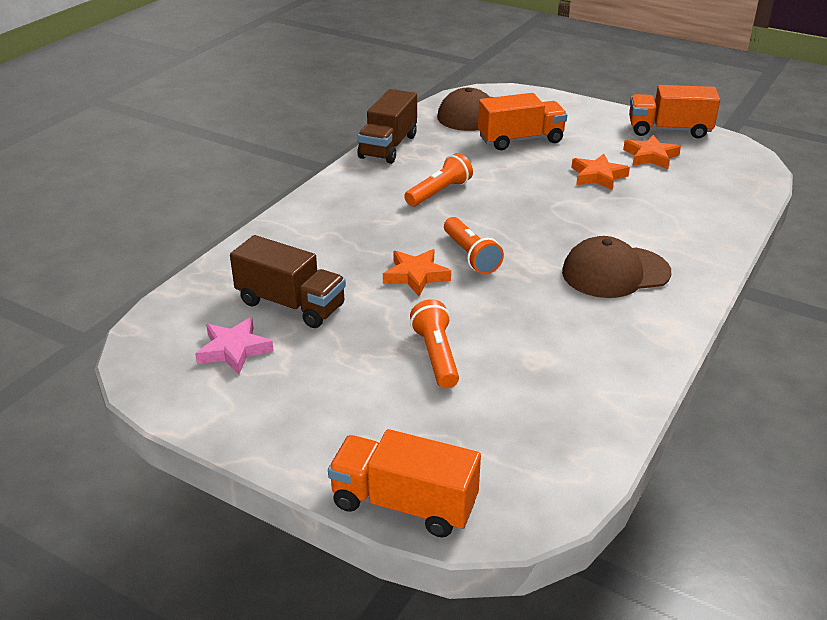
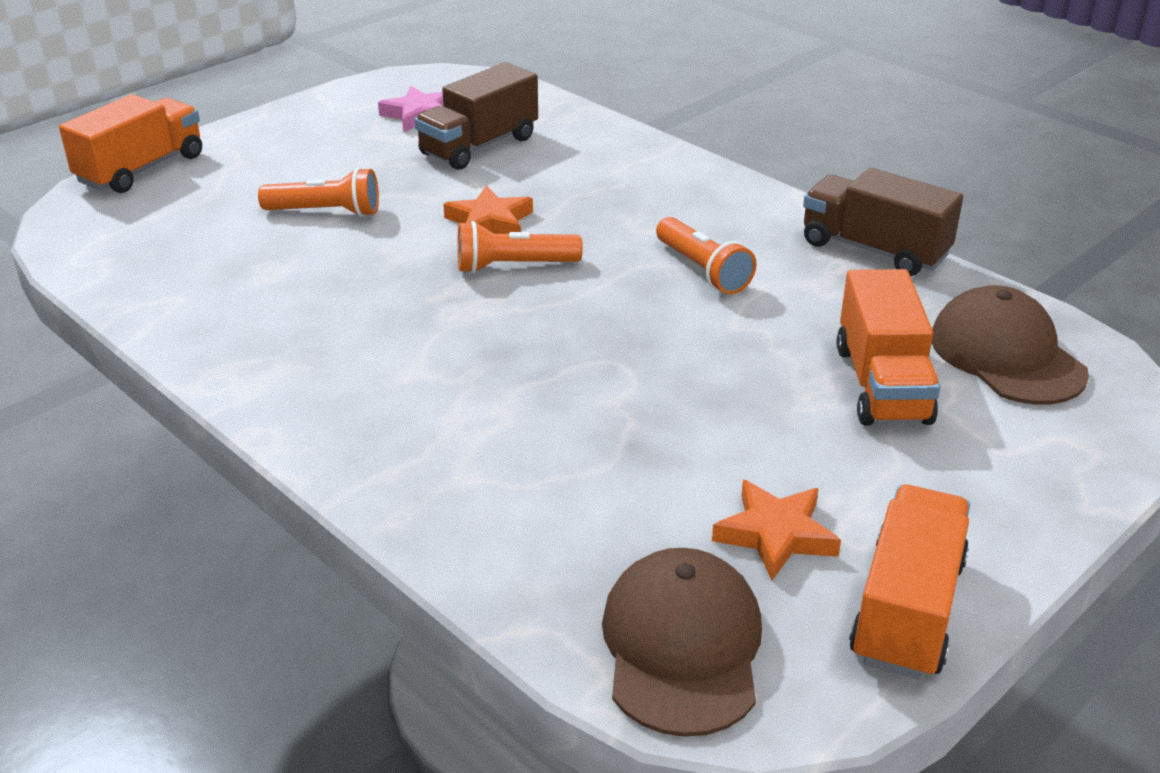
camera: 105 degrees right, 0 degrees up
(598, 176) = (708, 439): orange star -> none
(615, 272) = (399, 373): brown cap -> brown cap (682, 646)

